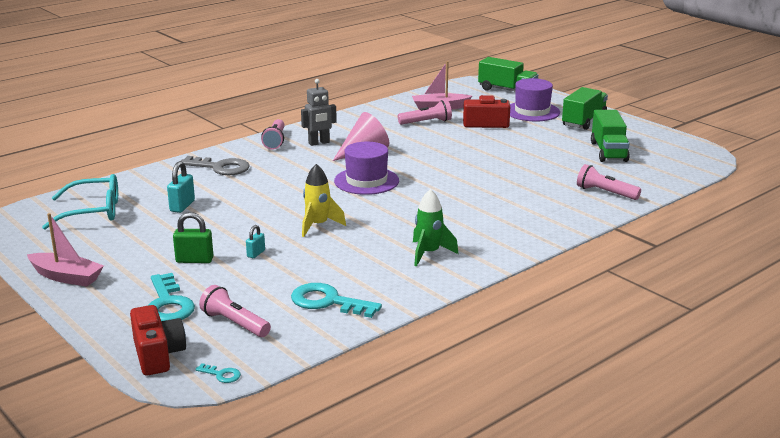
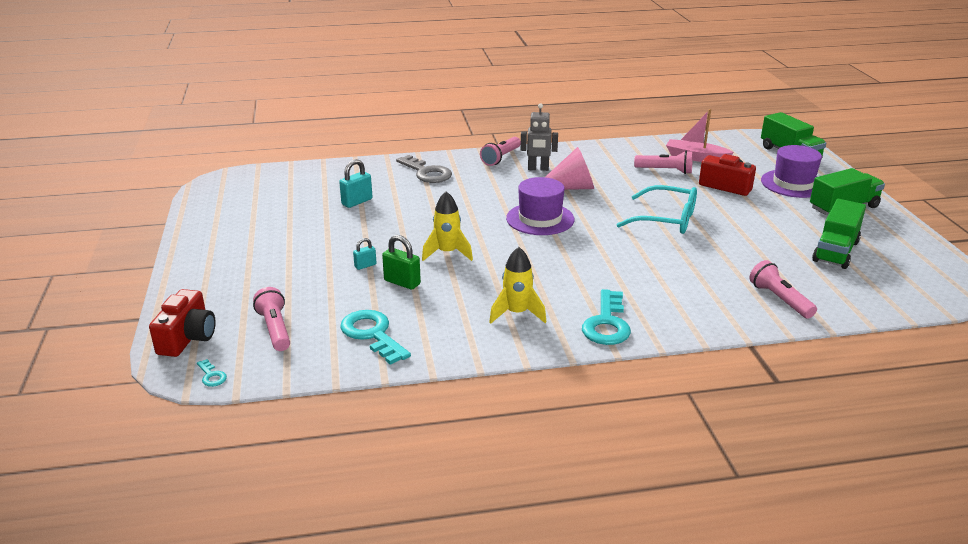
camera: 30 degrees right, 5 degrees up
(66, 277) = (203, 243): pink boat -> none
(93, 211) = (285, 188): turquoise glasses -> turquoise glasses (666, 219)
(168, 304) = (246, 292): turquoise key -> turquoise key (607, 323)
(194, 260) = (311, 257): green padlock -> green padlock (402, 282)
(429, 253) = (517, 313): green rocket -> yellow rocket

